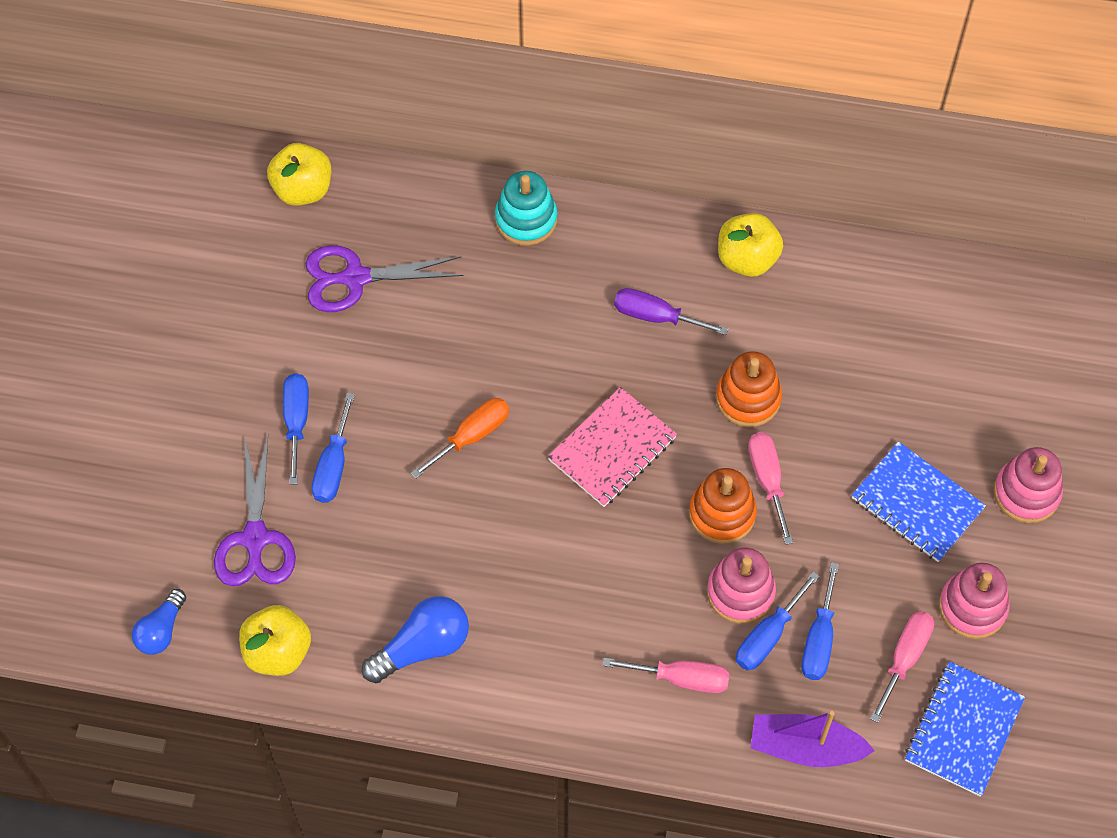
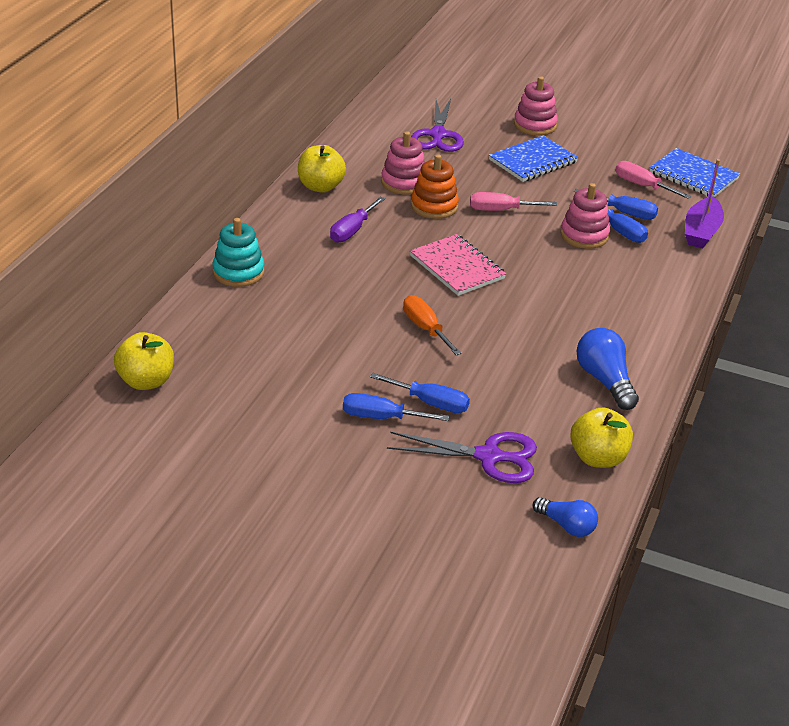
camera: 80 degrees left, 25 degrees down
(355, 278) = (252, 365): purple scissors -> purple scissors (438, 135)
(681, 678) = (646, 269): pink screwdriver -> none
(722, 514) = (522, 232): orange stacking toy -> none
(972, 607) = (610, 157): pink stacking toy -> pink stacking toy (404, 182)

